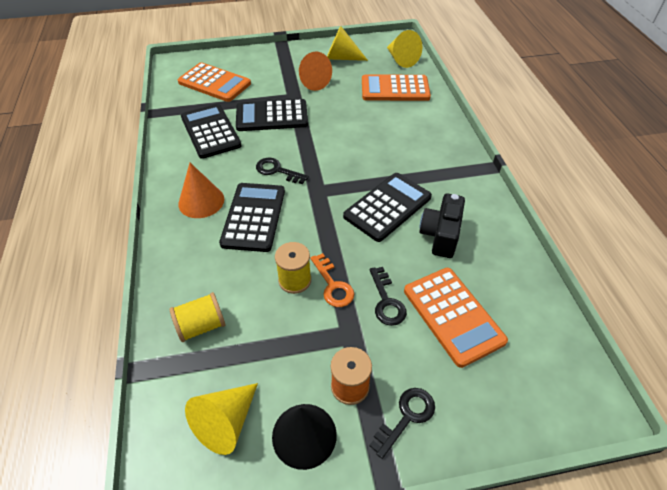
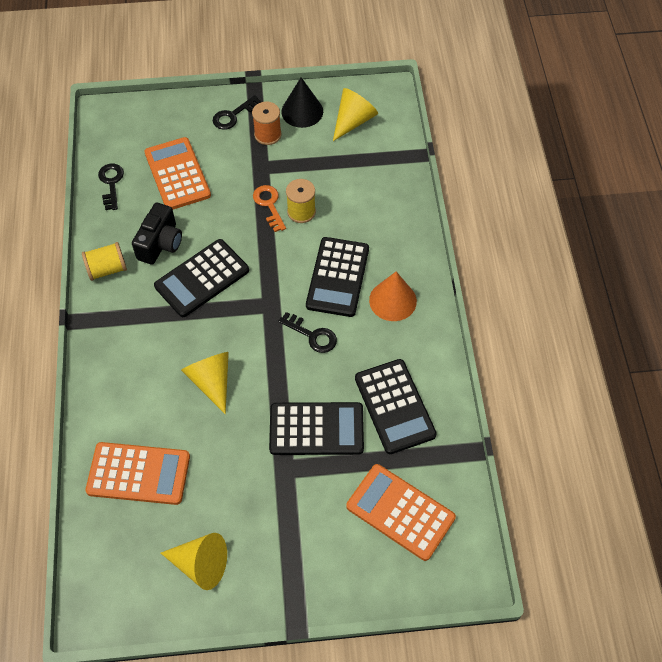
camera: 175 degrees left, 10 degrees up
(201, 326) = (377, 181): yellow spool -> yellow spool (107, 269)
(312, 81) = (255, 503): orange cone -> none
(386, 301) = (227, 188): black key -> black key (111, 183)
(401, 59) = (106, 550): yellow cone -> yellow cone (211, 381)

